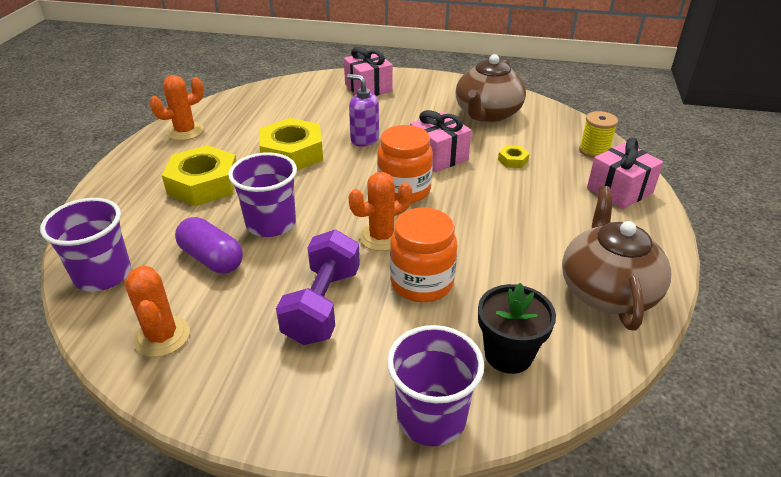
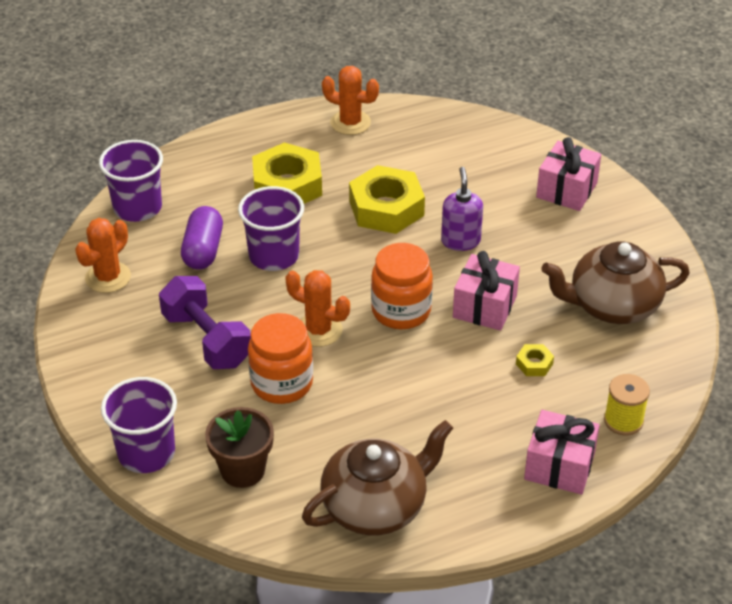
camera: 55 degrees right, 5 degrees up
(322, 305) = (207, 340): purple dumbbell -> purple dumbbell turned 75 degrees clockwise
(508, 354) = (243, 470): black flower pot -> brown flower pot

